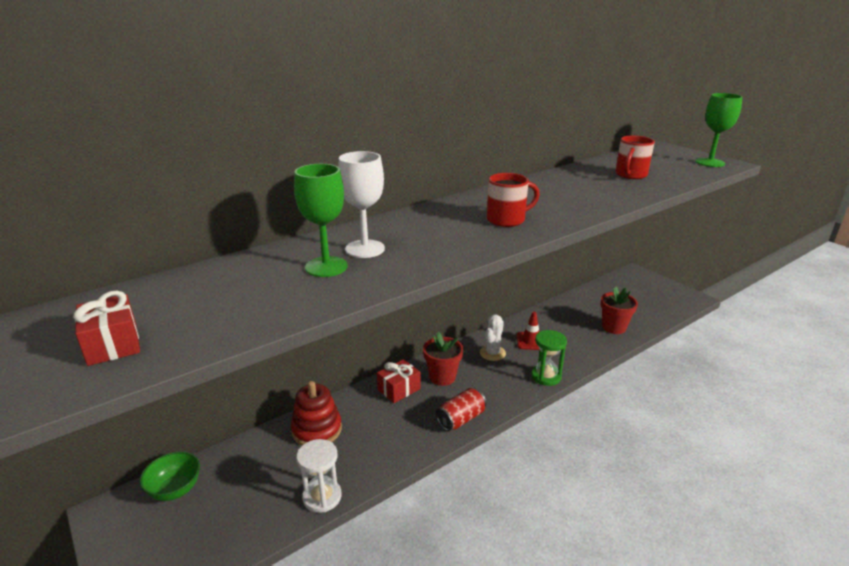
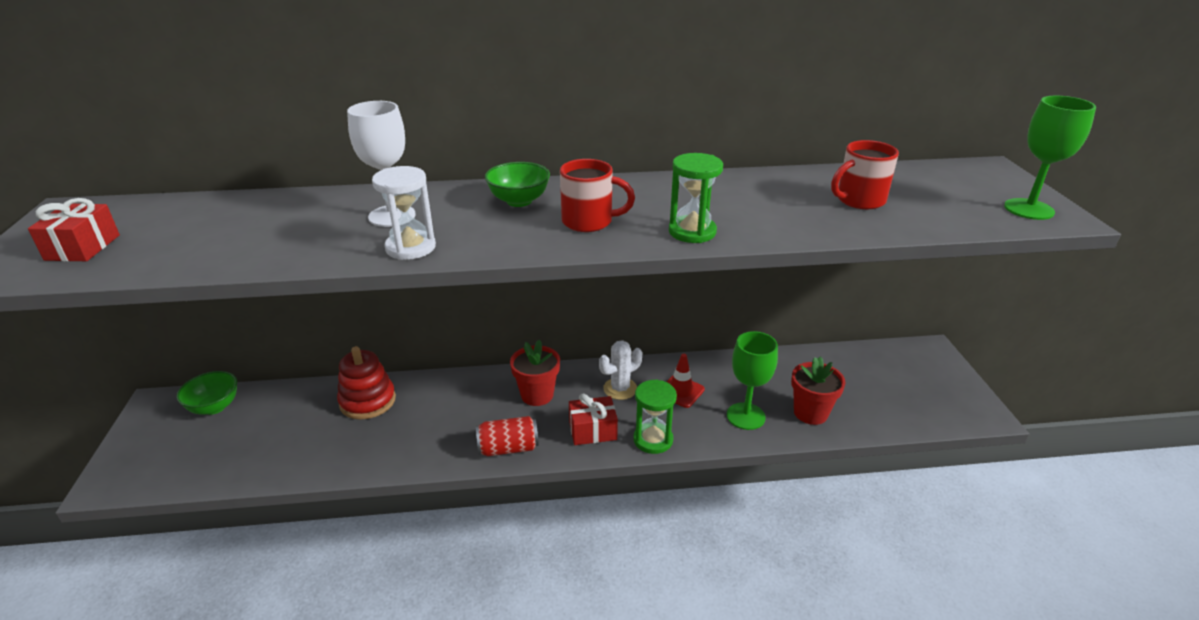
camera: 30 degrees right, 5 degrees up
(322, 497) = (310, 467): white hourglass -> white hourglass (410, 248)
(326, 267) = (330, 225): green goblet -> green goblet (745, 416)
(399, 389) = (480, 391): red gift -> red gift (592, 430)
(440, 218) = (519, 201): none -> green bowl
(575, 211) = (692, 232): none -> green hourglass

